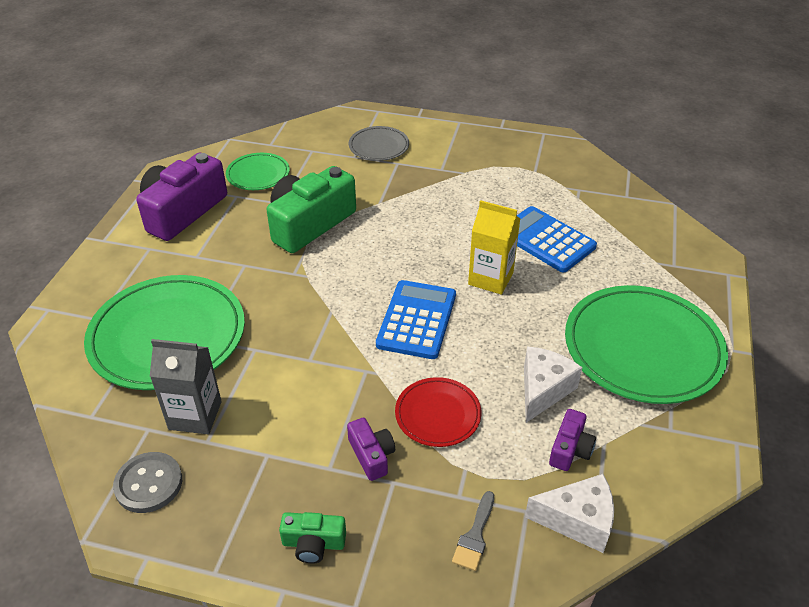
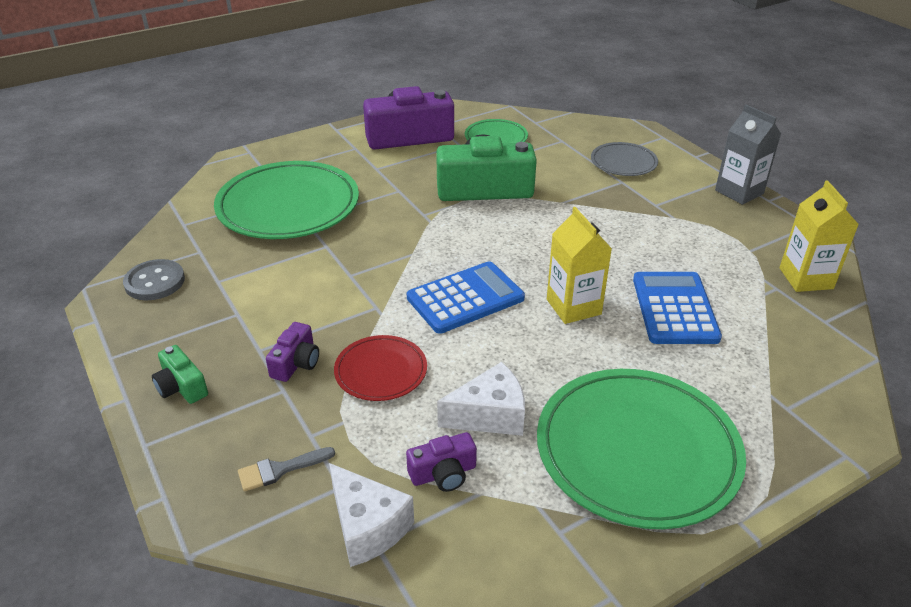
camera: 45 degrees right, 5 degrees down
(195, 415) = (234, 261): grey carton -> grey carton (739, 192)
(585, 173) = (806, 278): none -> yellow carton

